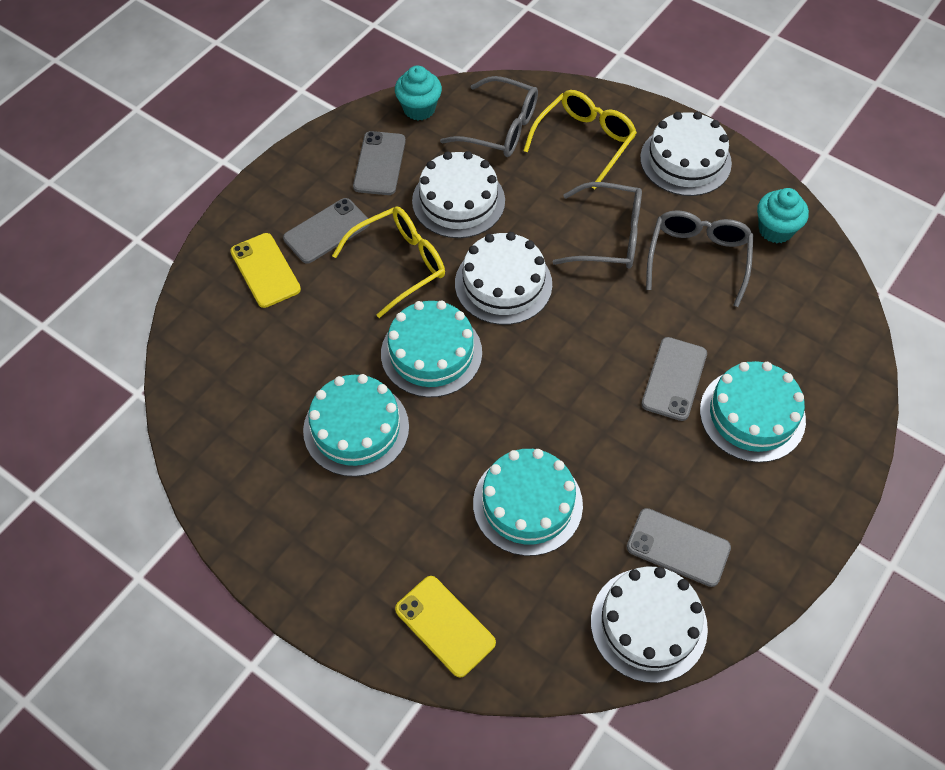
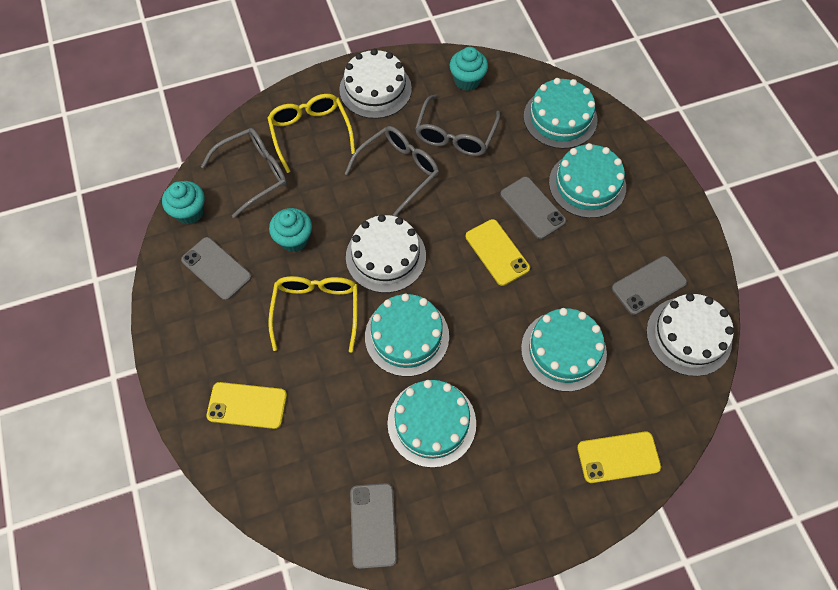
camera: 55 degrees left, 5 degrees up
(326, 231) = (247, 341): grey phone -> grey phone (373, 525)
(458, 201) = (294, 239): white cake -> turquoise cupcake
(591, 377) = (497, 252): none -> yellow phone
(698, 259) = (455, 135): grey glasses -> grey glasses turned 120 degrees counterclockwise
(814, 341) = (560, 118): none -> turquoise cake

